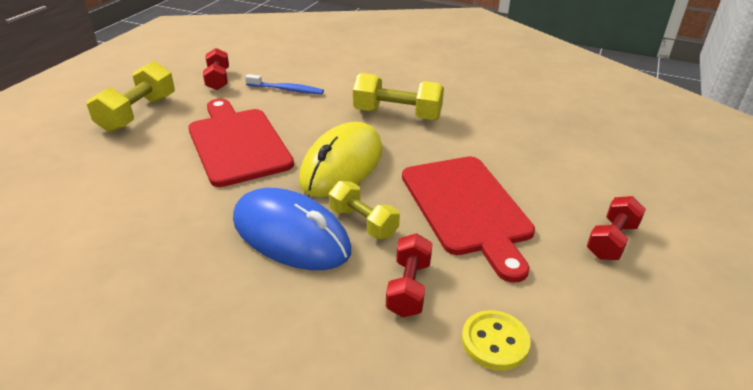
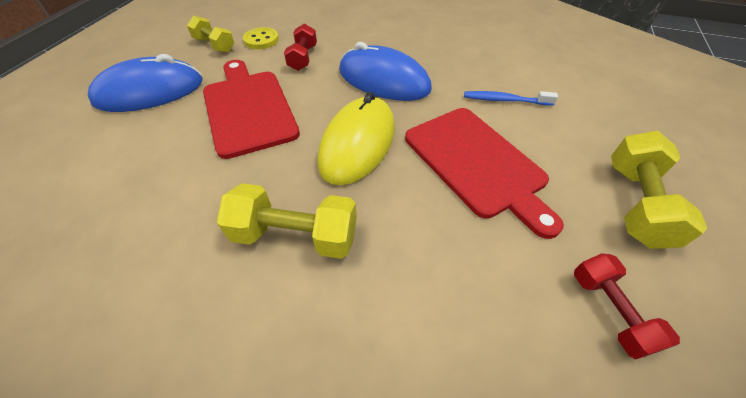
camera: 175 degrees right, 15 degrees up
(287, 90) = (475, 288): blue toothbrush -> blue toothbrush (505, 100)
(363, 222) = (333, 92): yellow dumbbell -> yellow dumbbell (214, 45)
(611, 240) = (150, 92): red dumbbell -> blue mouse

